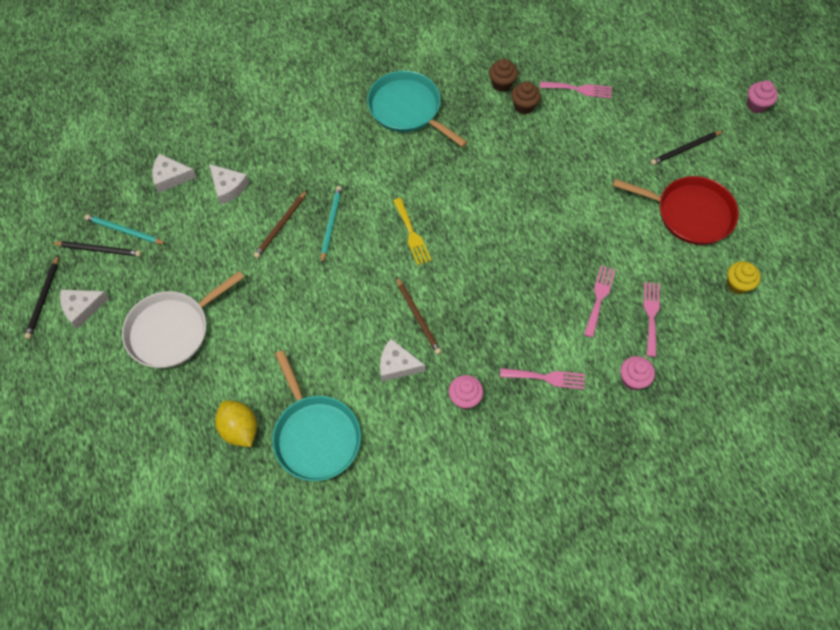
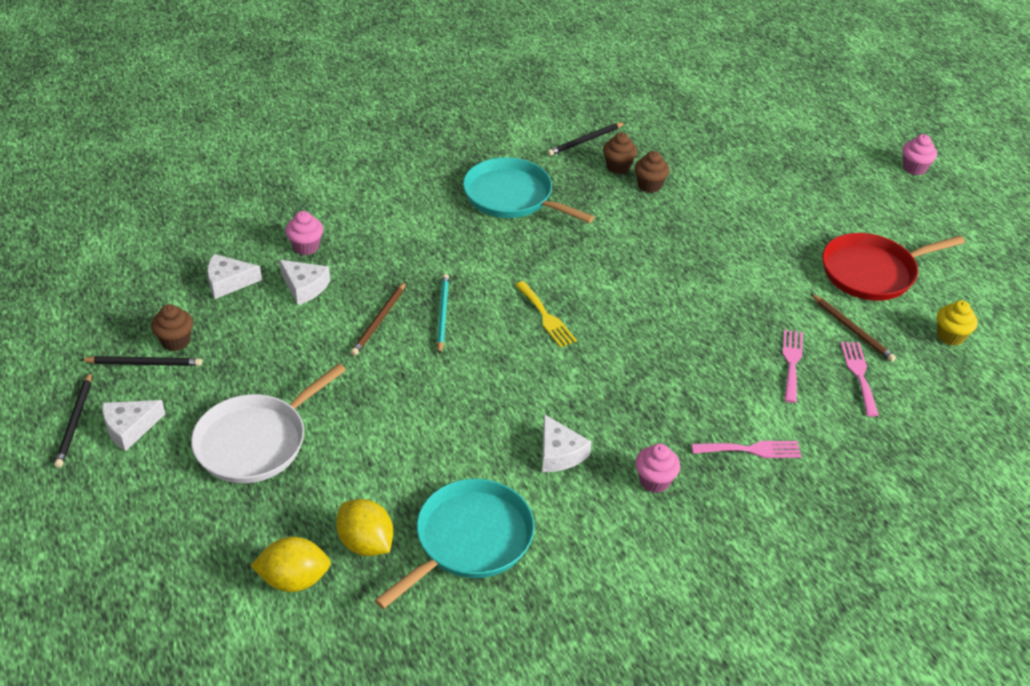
camera: 10 degrees left, 20 degrees down
(124, 231) = (176, 341): turquoise pencil -> brown cupcake
(184, 454) = (294, 580): none -> yellow lemon
(315, 435) = (469, 540): turquoise pan -> turquoise pan turned 105 degrees counterclockwise
(397, 365) = (559, 453): white cheese -> white cheese turned 120 degrees counterclockwise
(418, 317) = (574, 400): brown pencil -> brown pencil (852, 330)
(579, 89) = (709, 166): pink fork -> none
(633, 379) = (858, 442): pink cupcake -> pink cupcake (306, 247)
(685, 149) = (847, 212): black pencil -> black pencil (585, 141)
(690, 213) = (872, 272): red pan -> red pan turned 150 degrees clockwise

